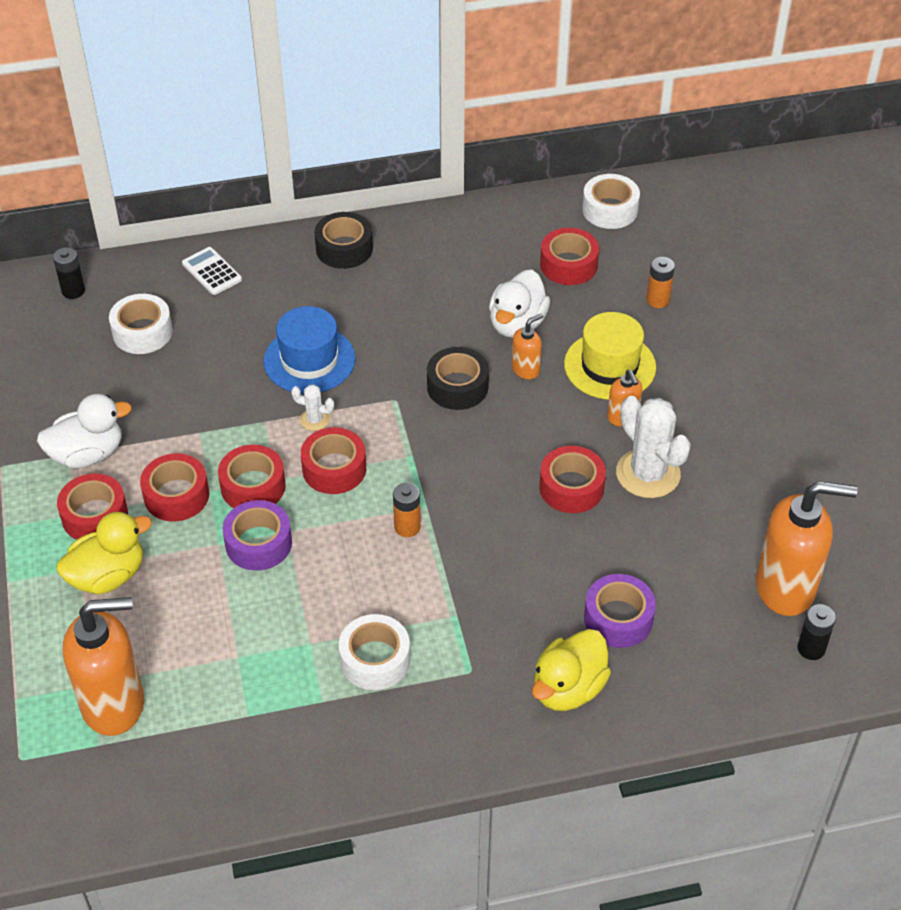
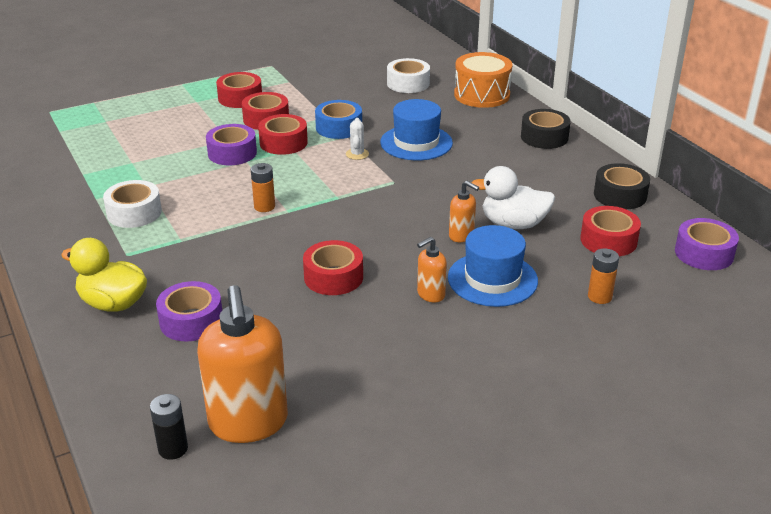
camera: 75 degrees right, 15 degrees down
(73, 291) = (432, 57): black battery -> none
(87, 454) = (291, 87): white duck -> none
(108, 576) = (192, 110): yellow duck -> none
(114, 704) = (90, 130): orange soap dispenser -> none
(212, 272) = (482, 95): white calculator -> orange drum
(236, 424) = (339, 127): none -> blue tape
(334, 469) = (312, 169): red tape -> none
(457, 386) = (423, 206): black tape -> black tape (620, 195)
(610, 210) = (704, 253): white tape -> purple tape
(610, 366) = (492, 279): yellow hat -> blue hat
(648, 474) = (366, 317): white cactus -> none

